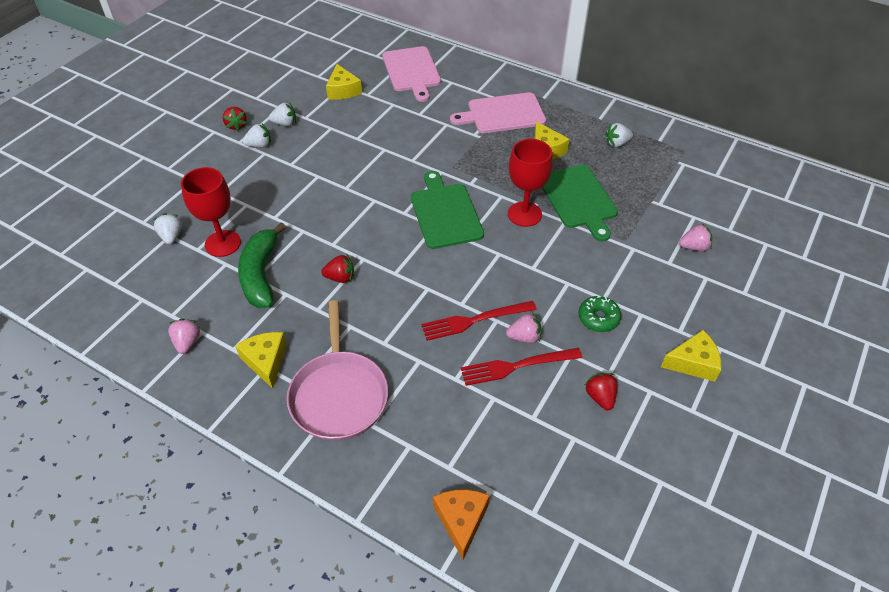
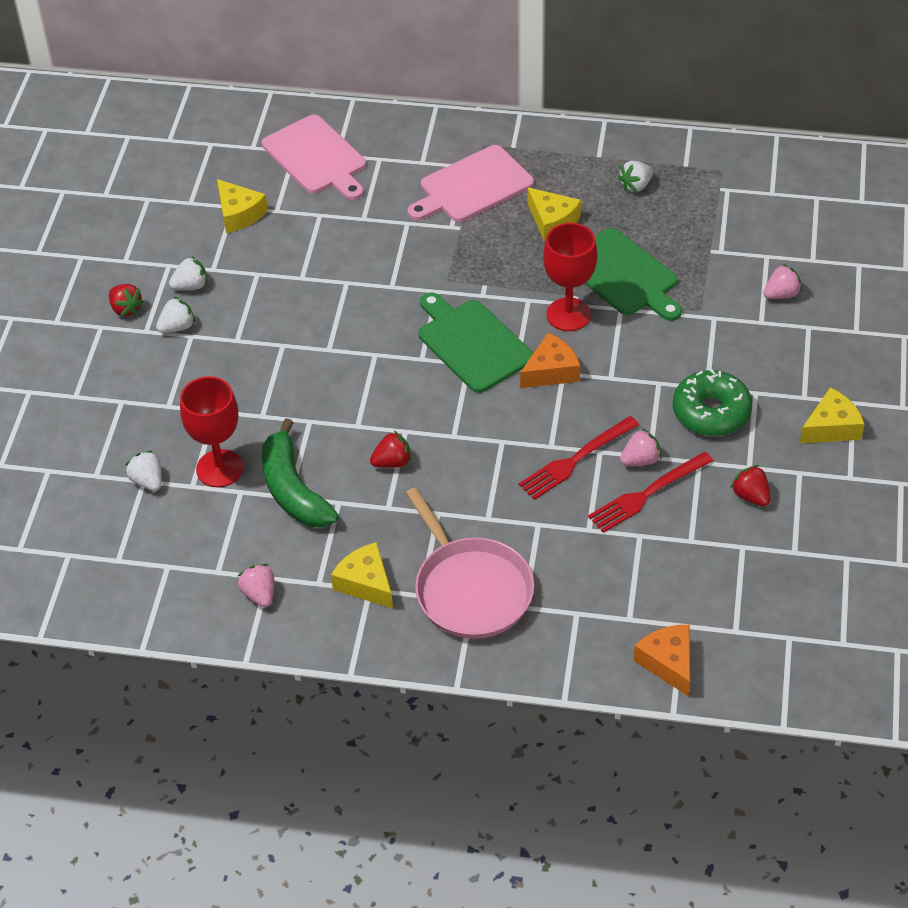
camera: 20 degrees left, 0 degrees up
(491, 249) = (551, 371): none -> orange cheese
(598, 318) = (711, 412): green donut -> green donut, size x1.56

